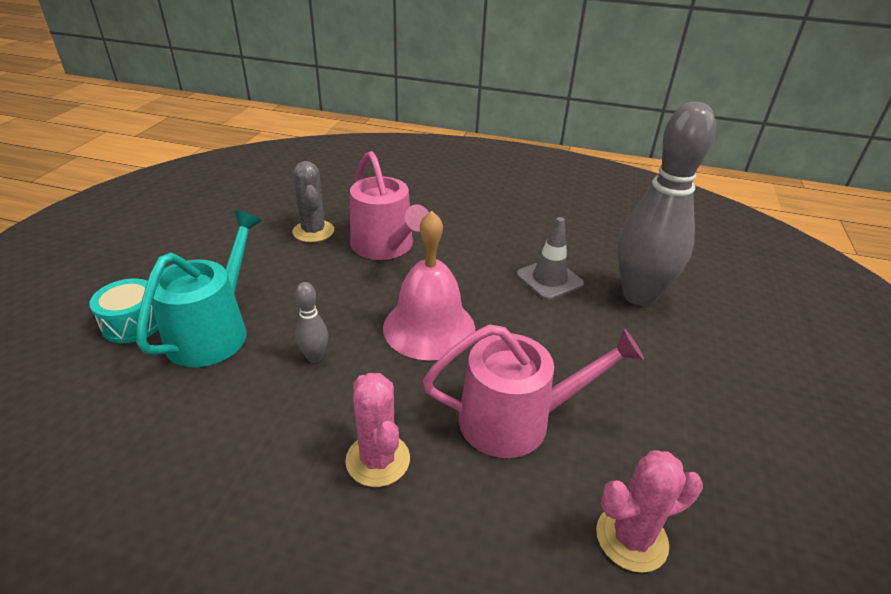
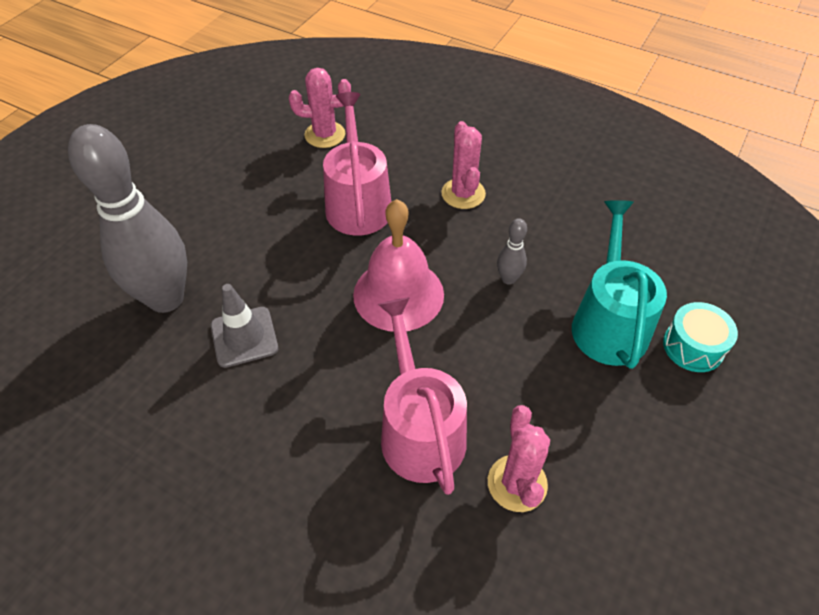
camera: 165 degrees left, 15 degrees up
(213, 331) = (608, 323): turquoise watering can -> turquoise watering can turned 150 degrees clockwise
(313, 231) = (517, 483): grey cactus -> pink cactus
(516, 420) = (358, 203): pink watering can -> pink watering can turned 75 degrees clockwise

